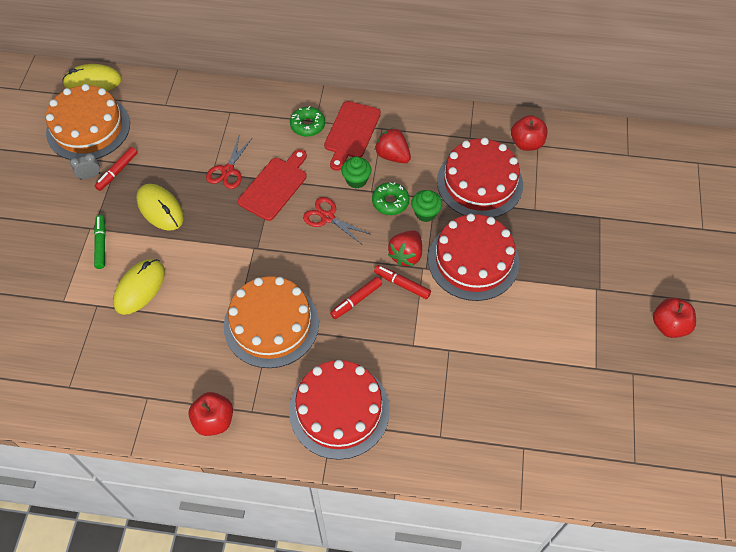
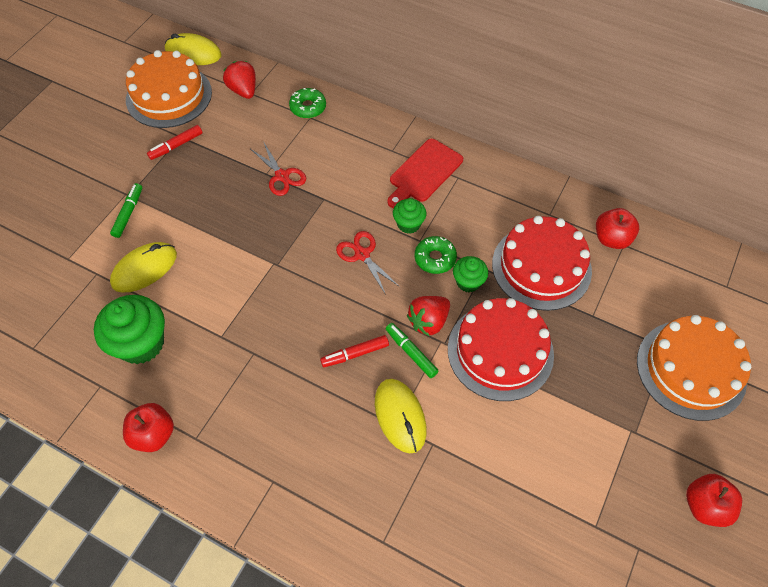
camera: 20 degrees right, 0 degrees up
(90, 176) = (149, 143): grey clock -> none
(160, 209) = (200, 195): yellow mouse -> yellow mouse (400, 416)
(167, 351) = (141, 343): none -> green cupcake
(228, 171) = (282, 176): red scissors -> red scissors turned 75 degrees counterclockwise
(271, 324) = (256, 350): orange cake -> orange cake (691, 369)
(274, 186) = (322, 205): red cutting board -> none
(307, 125) = (382, 152): green donut -> green donut (308, 107)
(339, 410) = (286, 470): red cake -> none
(392, 156) = (457, 209): red strawberry -> red strawberry (243, 90)
(402, 284) = (411, 352): red marker -> green marker

